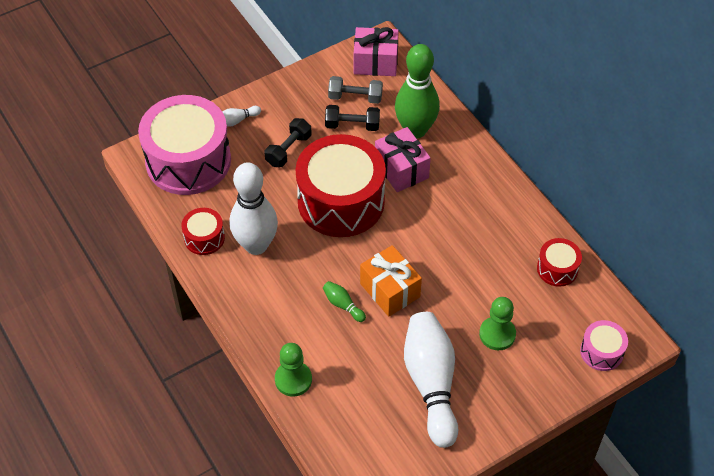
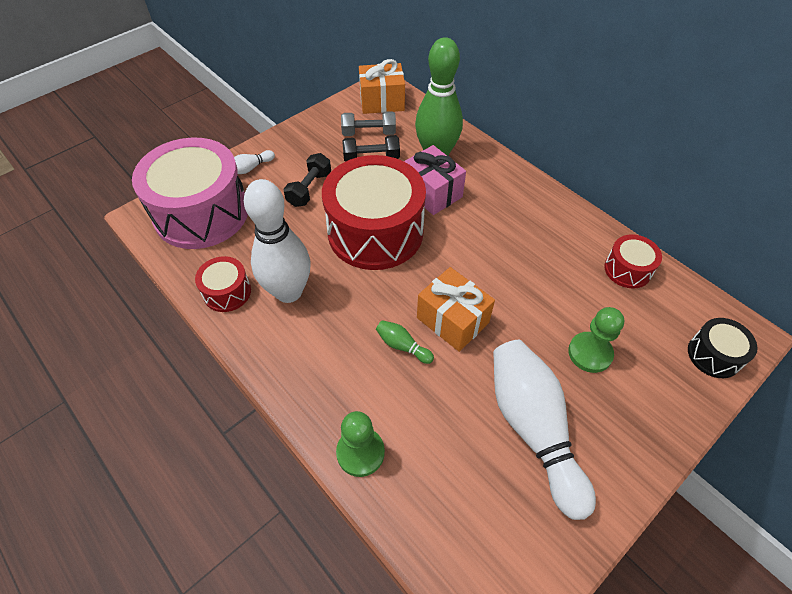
camera: 10 degrees left, 0 degrees up
(375, 62) = (382, 101): pink gift -> orange gift
(601, 352) = (714, 355): pink drum -> black drum

